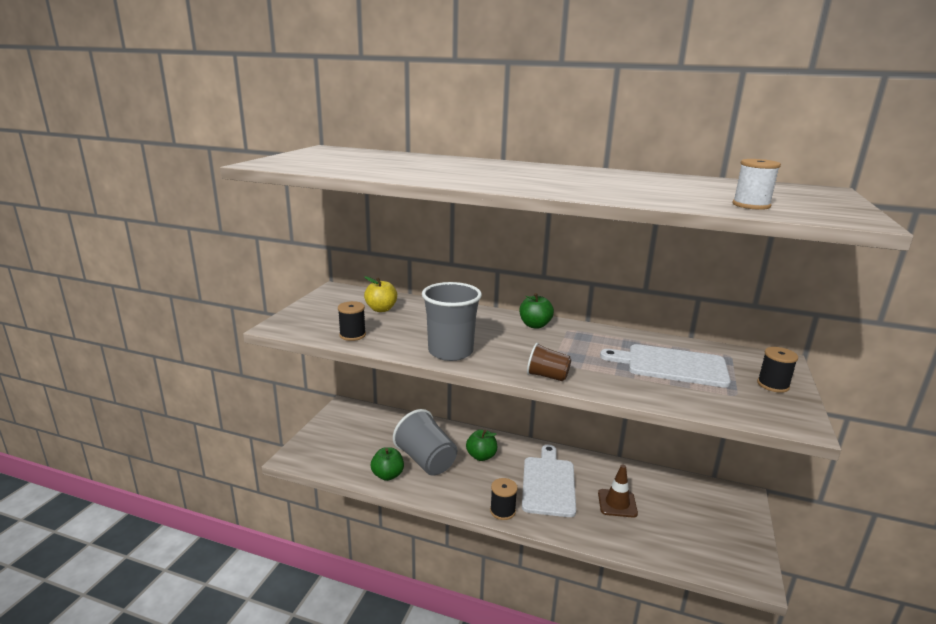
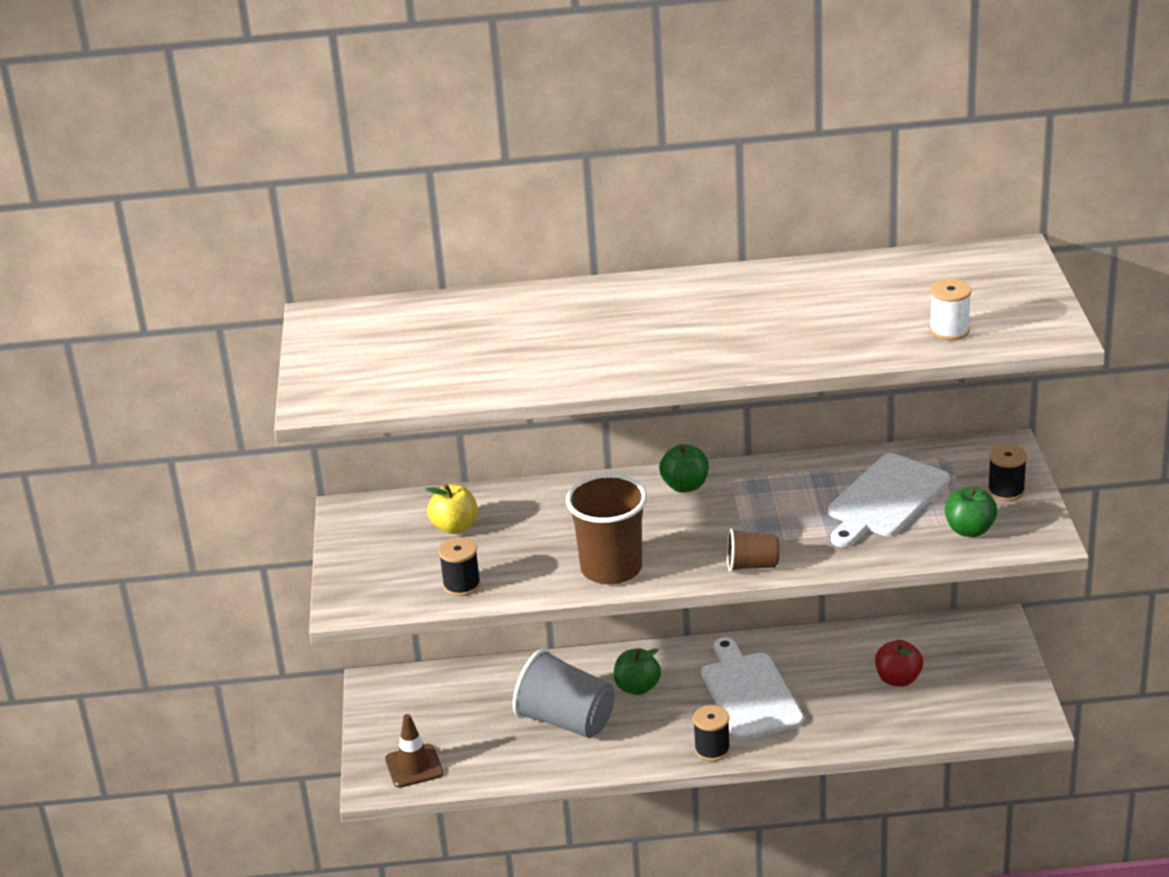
camera: 20 degrees left, 10 degrees up
(388, 475) = (529, 759): green apple -> green apple (969, 530)
(450, 352) = (611, 568): grey cup -> brown cup
(617, 503) = (848, 688): brown traffic cone -> brown traffic cone (414, 766)
(656, 510) = (898, 679): none -> red apple
(671, 365) = (885, 499): white cutting board -> white cutting board turned 45 degrees counterclockwise

